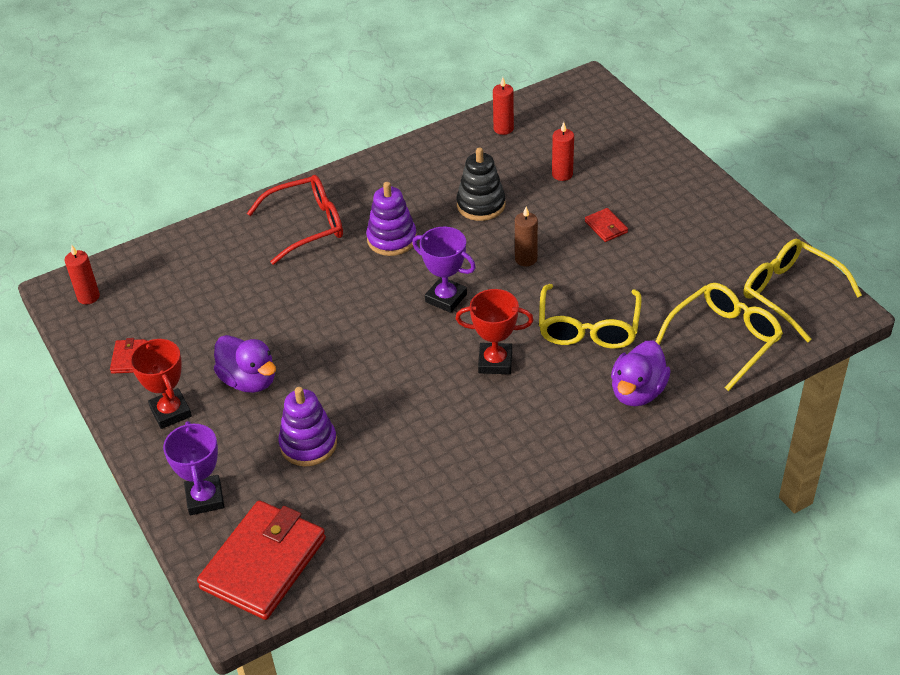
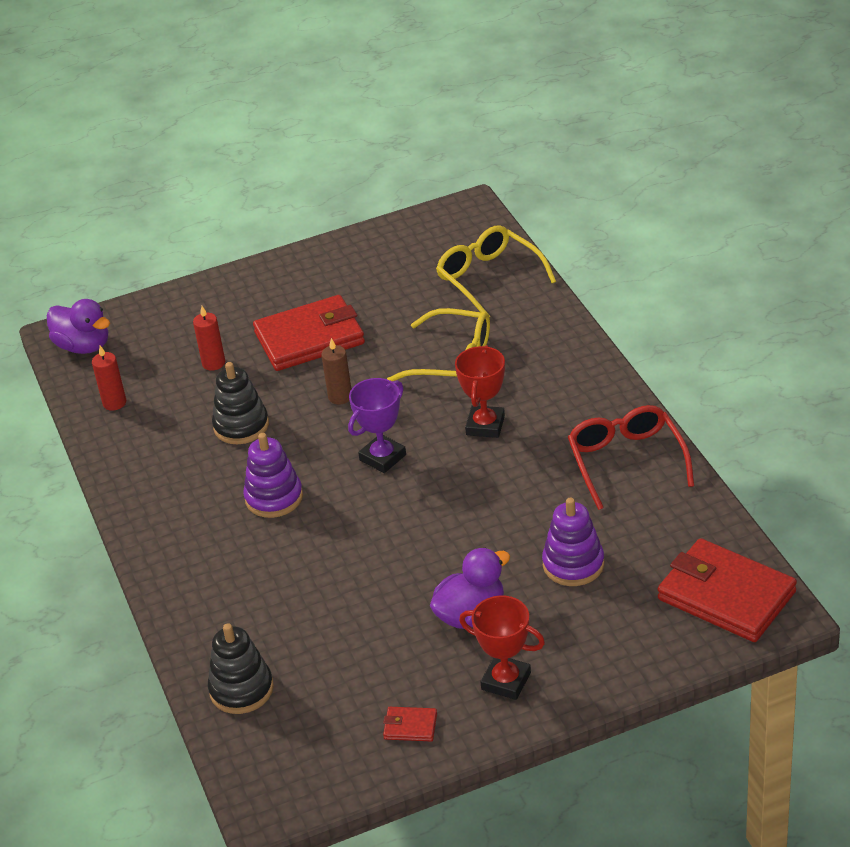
camera: 80 degrees left, 5 degrees down
(88, 297) = (289, 776): red candle -> none
(170, 412) = (506, 681): red trophy -> red trophy turned 45 degrees clockwise
(178, 257) = (241, 689): none -> black stacking toy
(205, 498) = (637, 645): purple trophy -> none
(307, 226) = (225, 570): red glasses -> red glasses (626, 461)
(606, 227) = (309, 338): red wallet -> red wallet, size x2.38
(637, 392) = (544, 336): purple duck -> purple duck (84, 346)
(790, 294) = (440, 234): yellow glasses -> none

